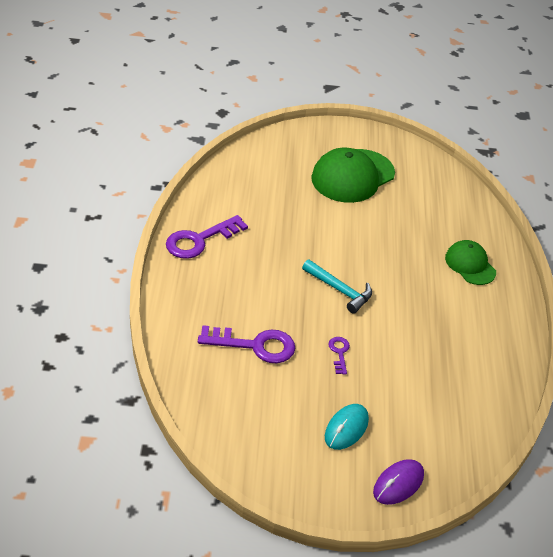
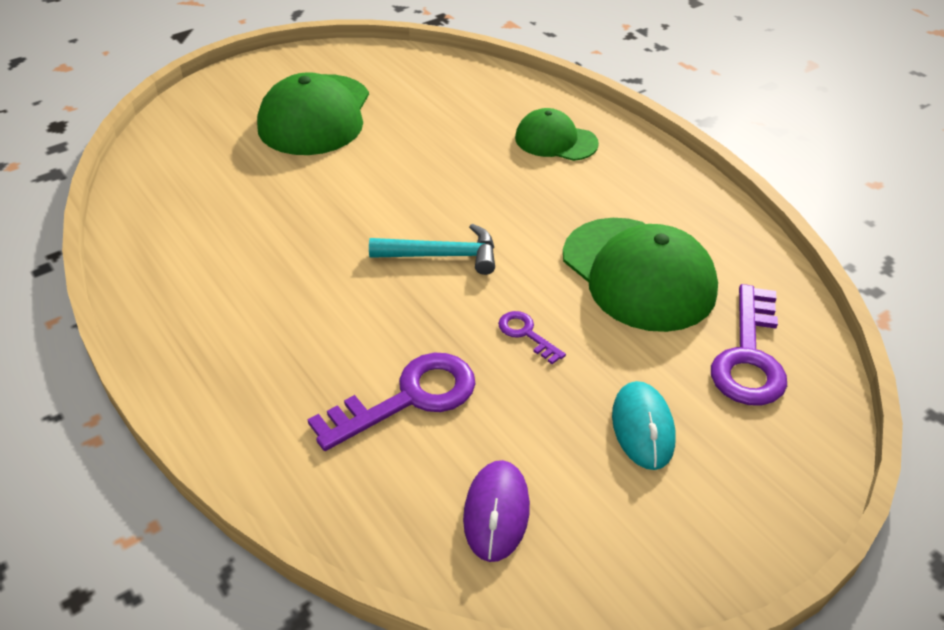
camera: 35 degrees left, 0 degrees up
(199, 240) = (182, 303): purple key -> purple key (749, 356)
(398, 484) = (780, 454): purple mouse -> purple mouse (496, 512)
(430, 361) = (638, 274): none -> green cap

